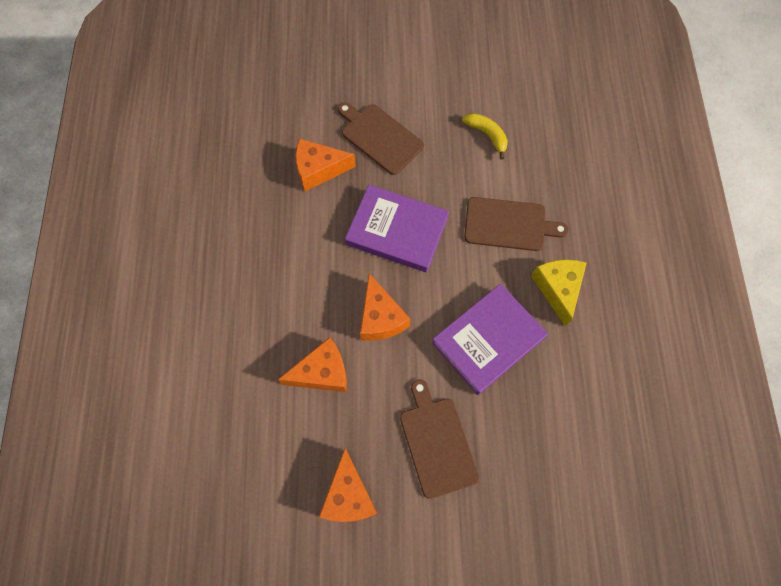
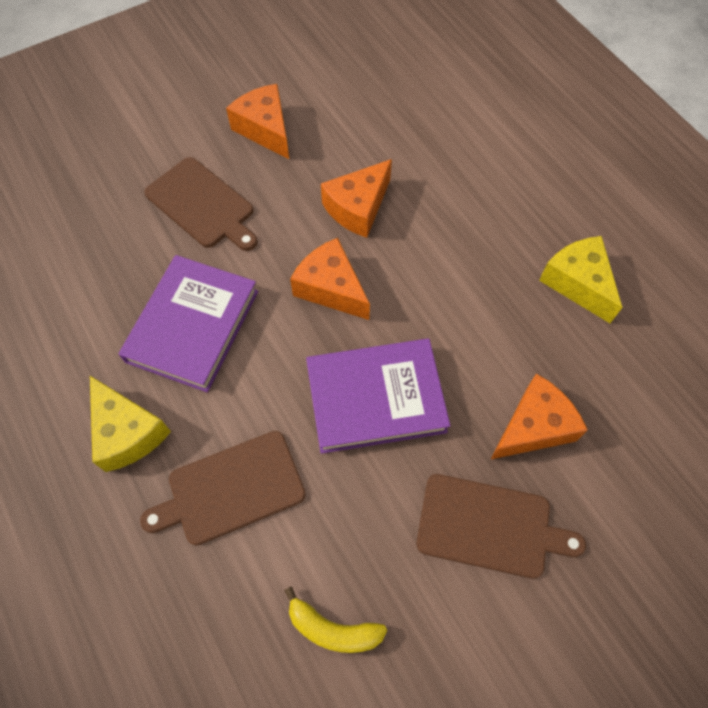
camera: 150 degrees right, 5 degrees down
(221, 234) = (577, 283): none -> yellow cheese

